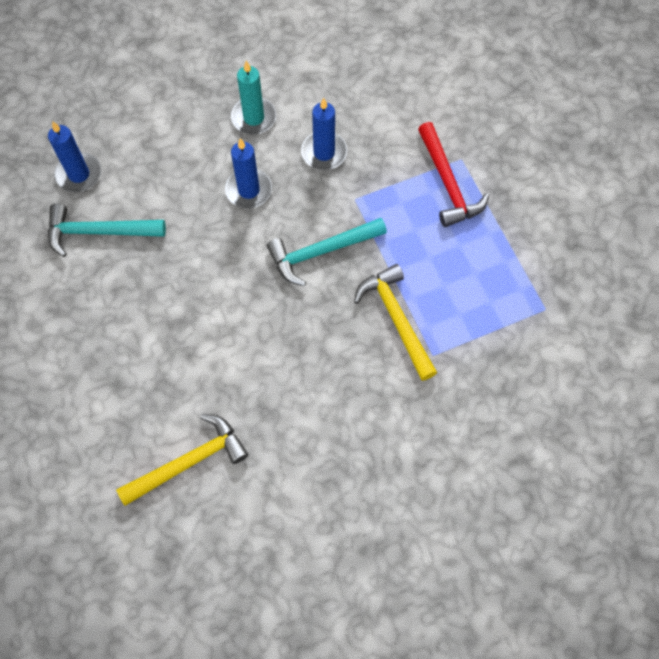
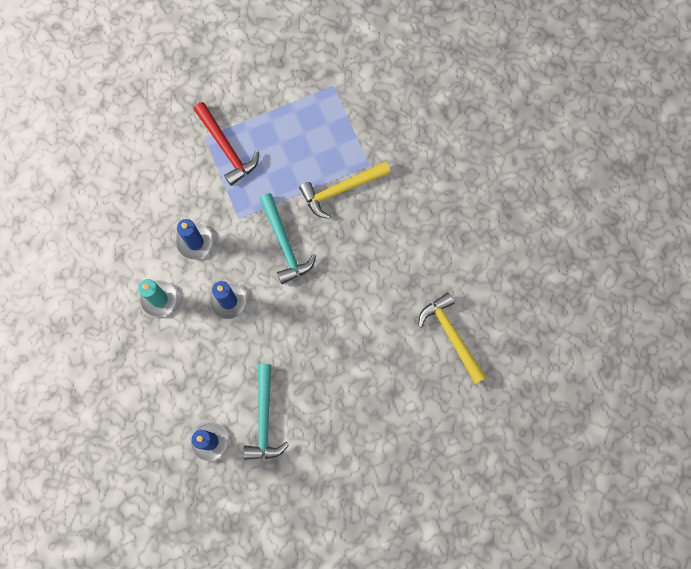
camera: 90 degrees left, 10 degrees up
(447, 183) = (226, 148): red hammer -> red hammer turned 75 degrees clockwise

